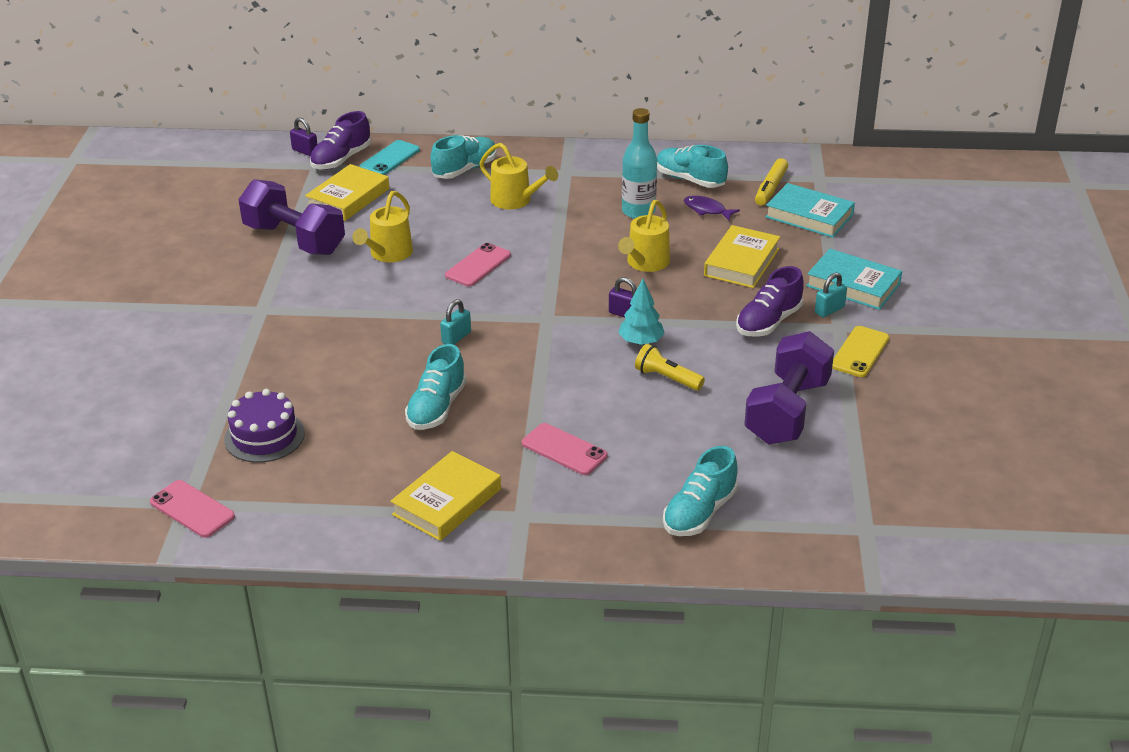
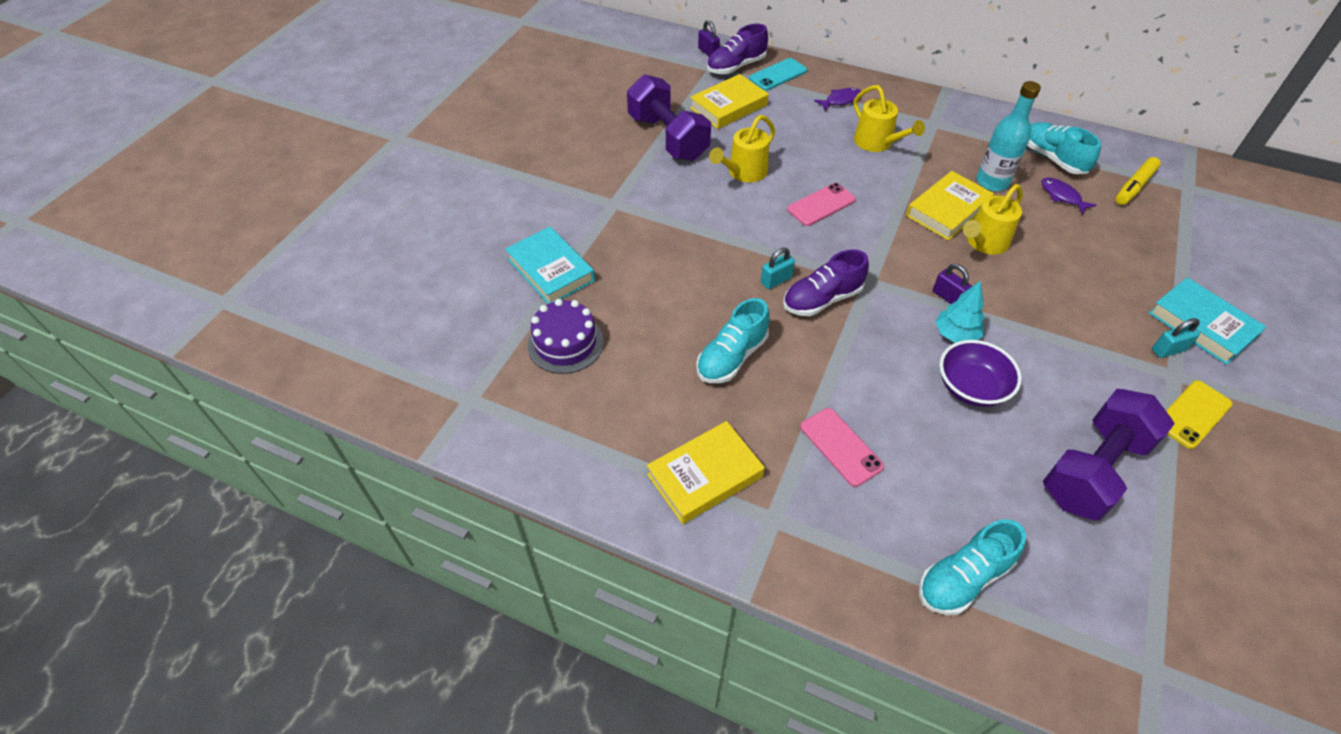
camera: 20 degrees right, 15 degrees up
(192, 509) = (472, 408): pink phone -> none
(465, 169) = (840, 100): turquoise shoe -> purple fish
(667, 378) = (971, 387): yellow flashlight -> purple bowl
(741, 262) = (1084, 266): yellow book -> yellow book (947, 210)
(768, 322) = (1097, 347): purple shoe -> purple shoe (822, 299)
(809, 216) = (1168, 228): turquoise book -> turquoise book (550, 270)

